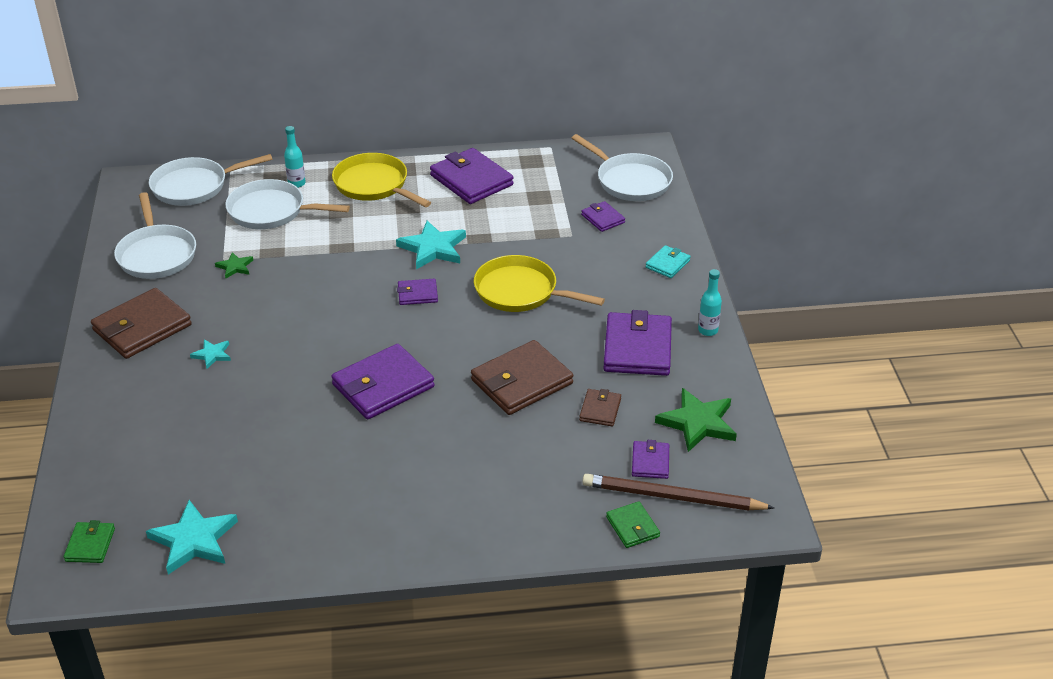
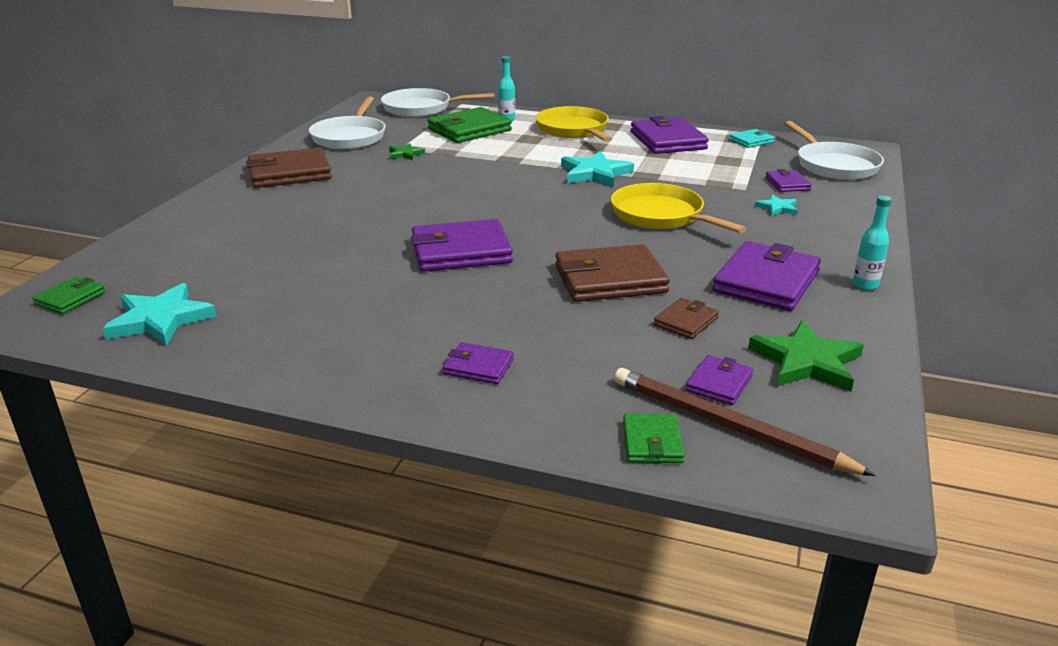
camera: 25 degrees right, 10 degrees down
(212, 355) = (327, 200): turquoise star -> turquoise star (777, 208)
(271, 211) = (469, 130): white pan -> green wallet
(417, 294) = (553, 198): purple wallet -> purple wallet (478, 367)
(667, 264) = (843, 226): turquoise wallet -> turquoise wallet (751, 141)

